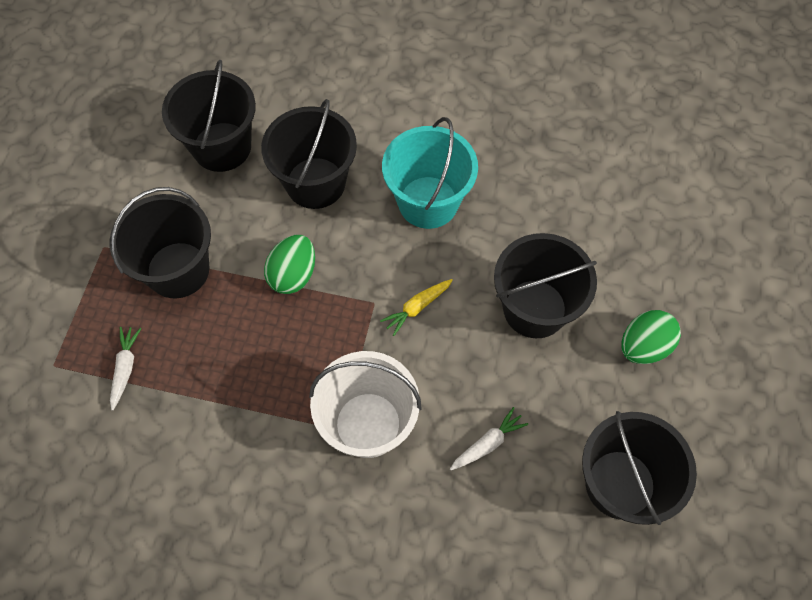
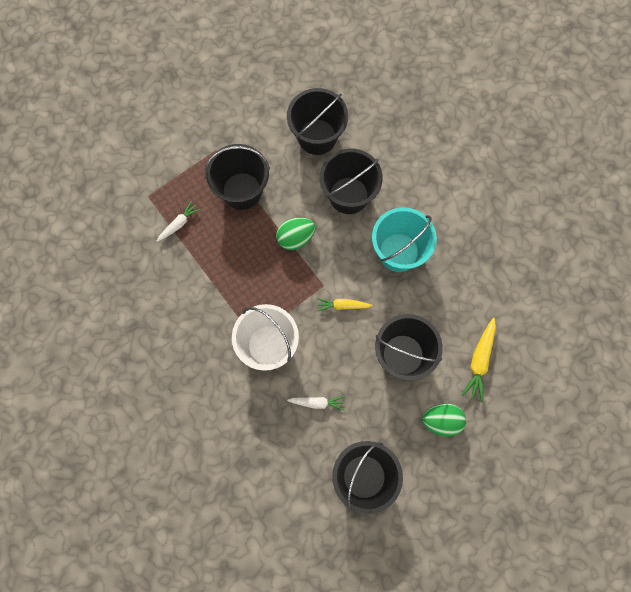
camera: 40 degrees right, 10 degrees up
(622, 250) = (479, 361): none -> yellow carrot

